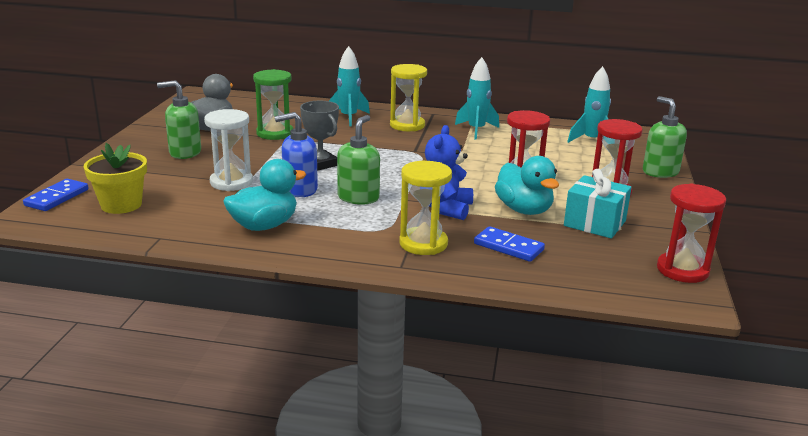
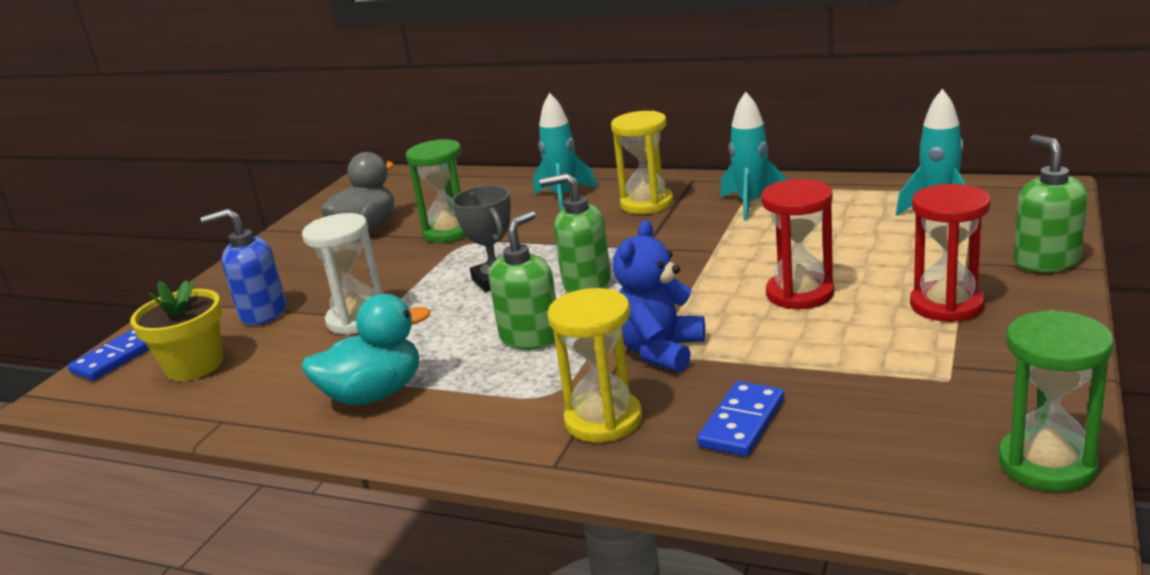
camera: 15 degrees right, 0 degrees up
(185, 153) = (314, 273): green soap dispenser -> green soap dispenser (586, 283)
(299, 190) = (449, 327): blue soap dispenser -> blue soap dispenser (262, 313)
(508, 247) = (741, 422): blue domino -> blue domino turned 75 degrees clockwise
(524, 210) = (788, 348): turquoise duck -> none
(594, 223) = (904, 370): turquoise gift -> none
(682, 270) = (1047, 464): red hourglass -> green hourglass

